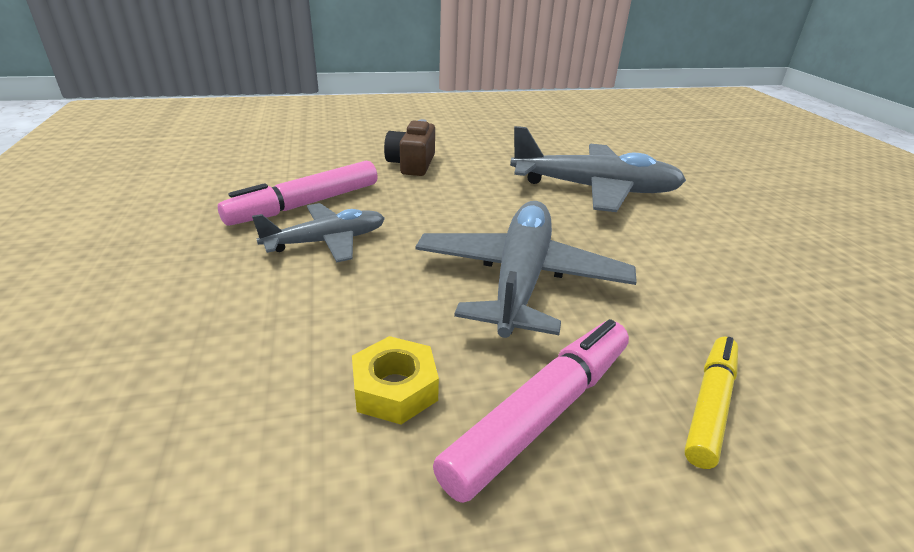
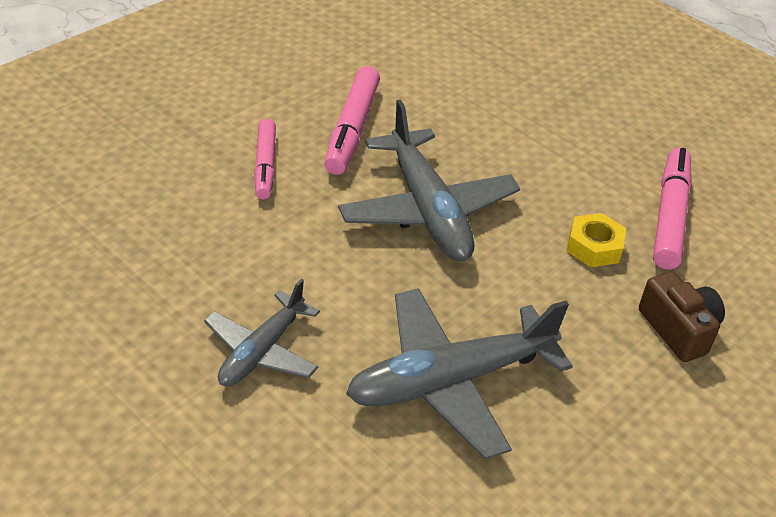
camera: 145 degrees right, 10 degrees up
(327, 241) = (594, 186): grey plane -> grey plane (261, 351)
(395, 389) = (431, 114): yellow nut -> yellow nut (594, 247)
(710, 405) = (265, 165): yellow marker -> pink marker

